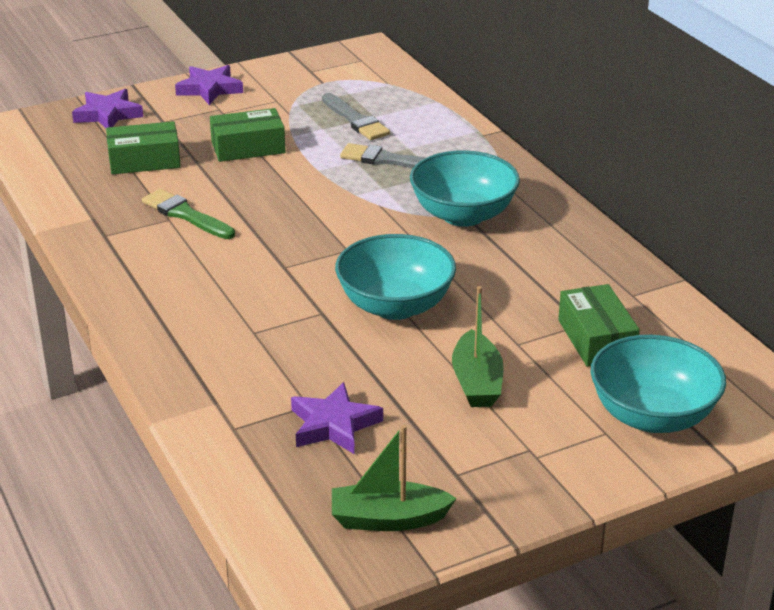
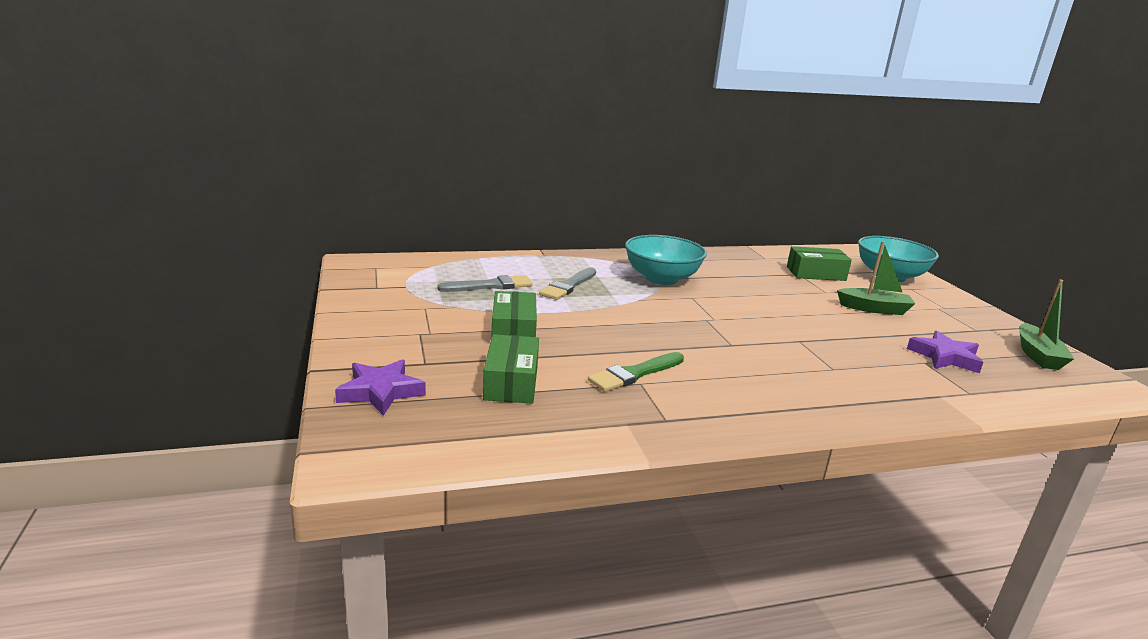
camera: 80 degrees left, 10 degrees down
(210, 89) = (370, 332): purple star -> none
(395, 306) = (786, 316): turquoise bowl -> none

